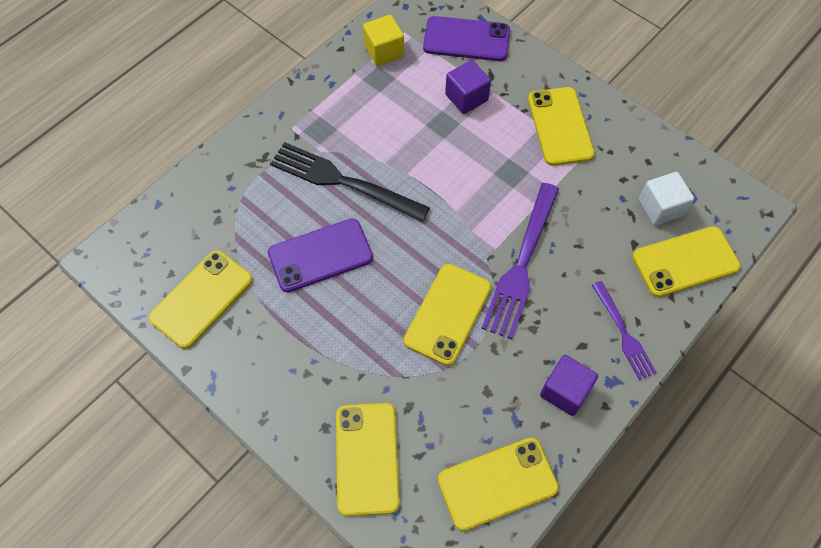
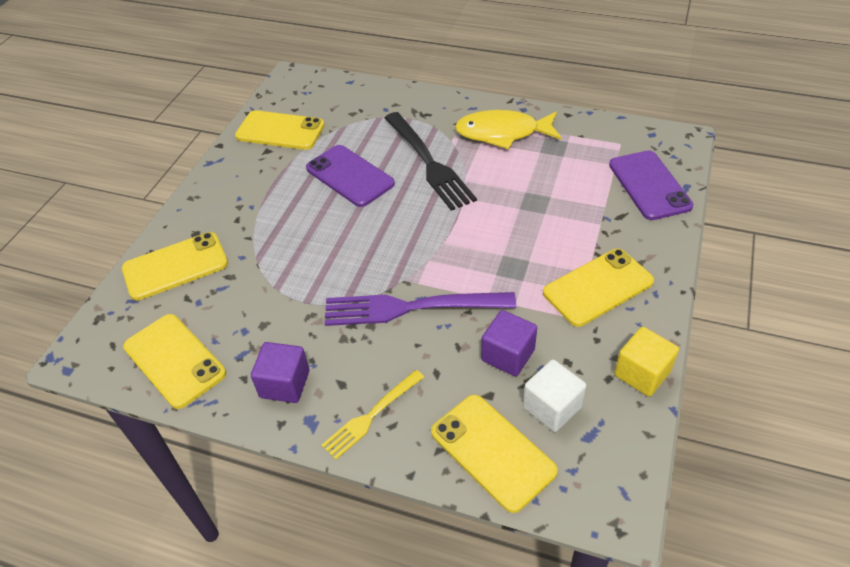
camera: 70 degrees right, 15 degrees down
(336, 107) = (502, 133): none -> yellow fish
(342, 181) = (429, 163): black fork -> black fork turned 150 degrees clockwise
(384, 51) = (587, 139): yellow cube -> yellow cube (642, 373)
(447, 314) = (331, 272): yellow phone -> none
(466, 97) = (578, 208): purple cube -> purple cube (508, 355)
(624, 333) = (371, 416): purple fork -> yellow fork

